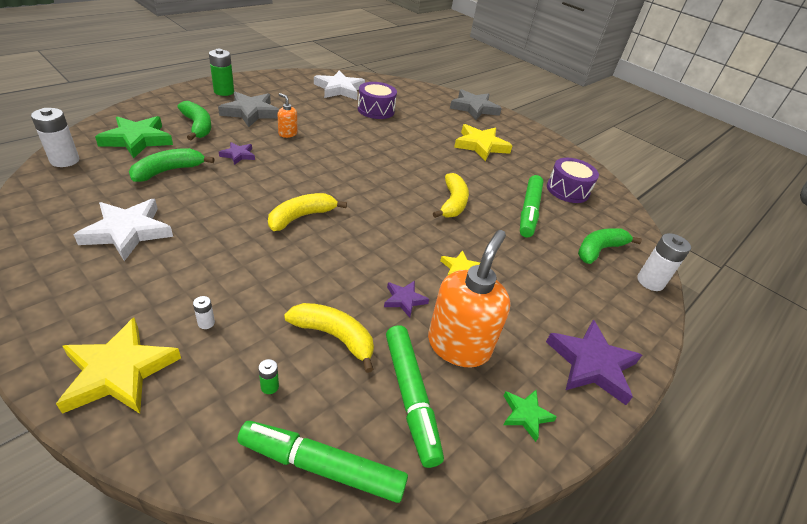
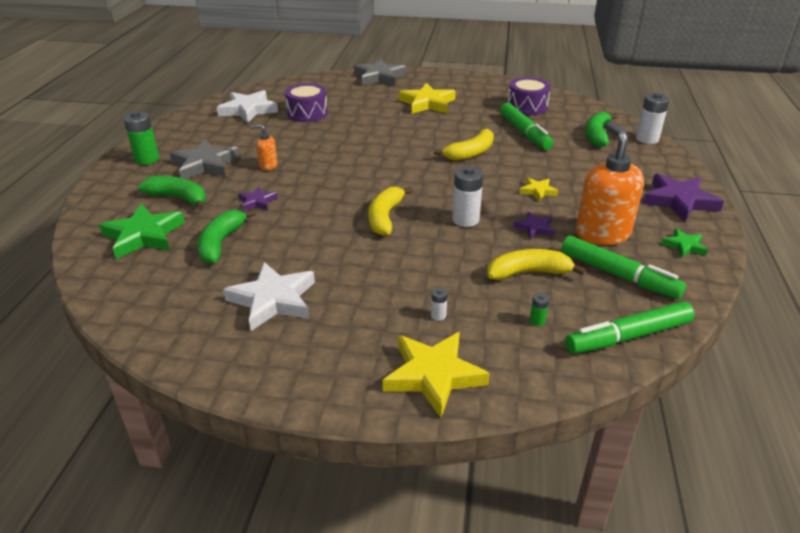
camera: 30 degrees left, 5 degrees down
(64, 160) = (108, 285): white battery -> white battery (465, 220)
(452, 203) = (470, 153): yellow banana -> yellow banana turned 75 degrees clockwise

